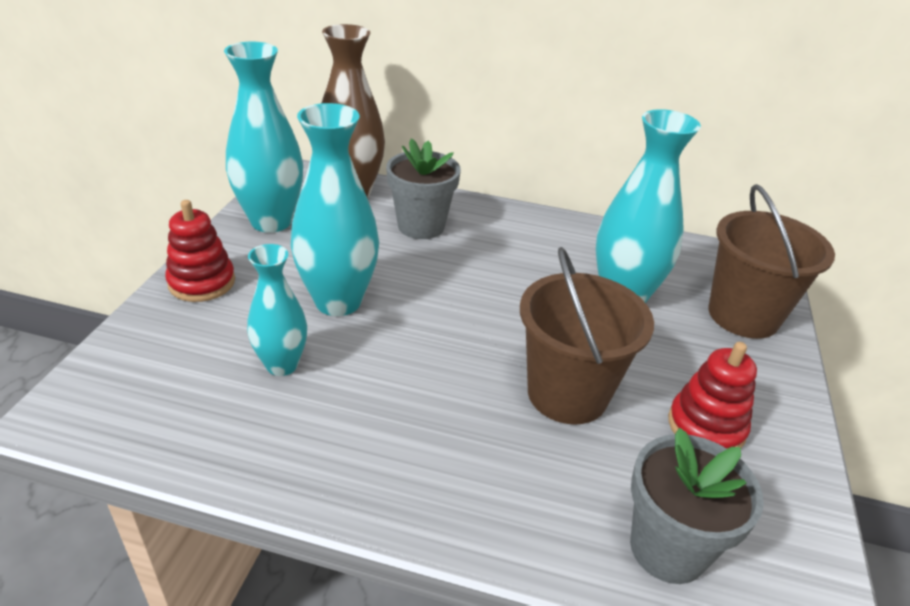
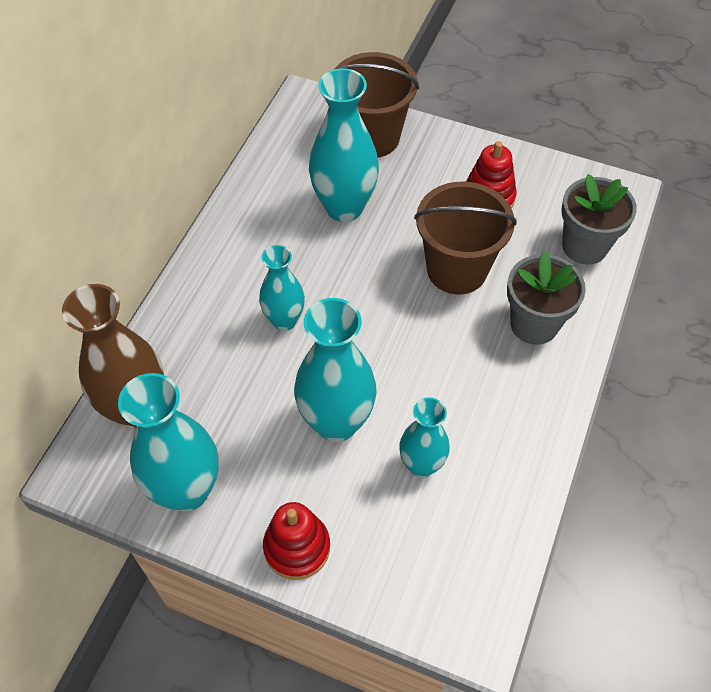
camera: 80 degrees left, 20 degrees up
(421, 226) = (215, 346): grey flower pot -> grey flower pot (534, 324)
(458, 263) = (284, 320): none -> turquoise vase

